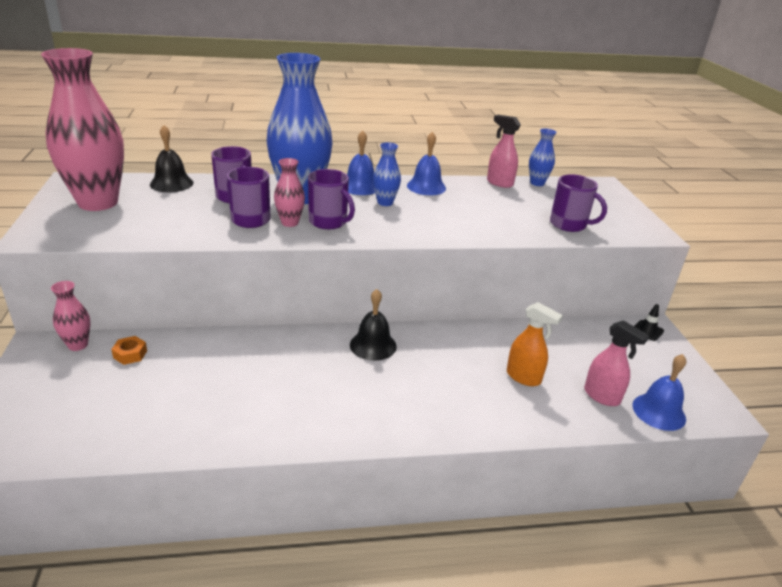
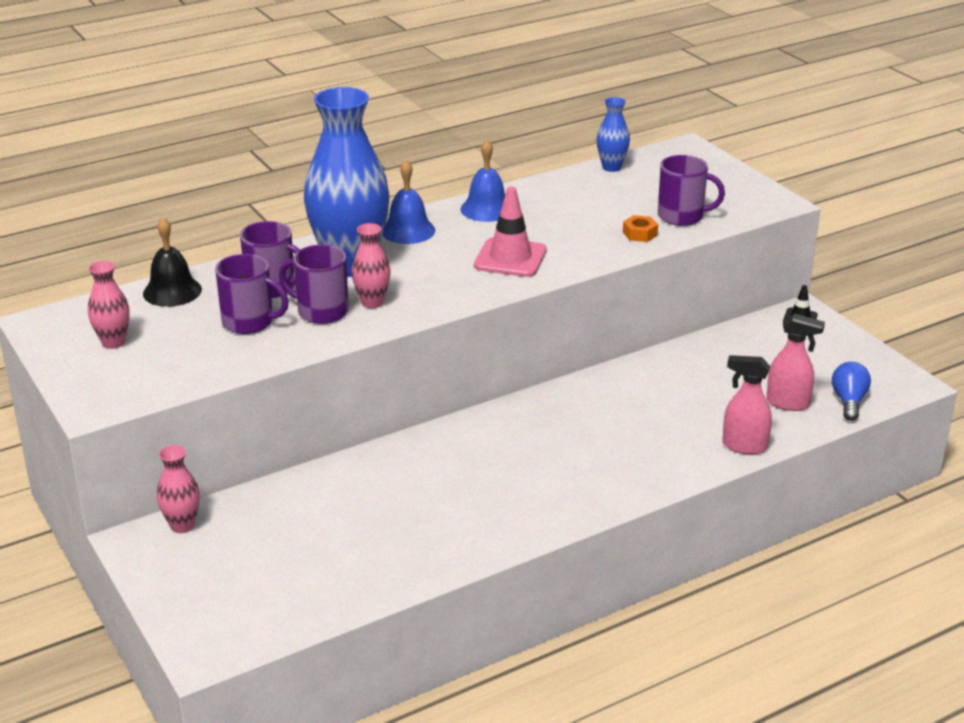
camera: 20 degrees left, 0 degrees up
(98, 202) = (113, 342): pink vase -> pink vase, size x0.45
(130, 354) = (255, 516): orange nut -> orange nut (640, 234)
(329, 222) = (415, 289): purple mug -> purple mug (249, 322)
(373, 345) = (519, 423): black bell -> none
(385, 202) = (457, 245): blue vase -> none
(415, 220) = (510, 258): none -> pink traffic cone
(499, 183) = (568, 179): pink spray bottle -> pink spray bottle (744, 446)
(524, 377) = (700, 408): orange spray bottle -> none
(659, 411) = (849, 401): blue bell -> blue light bulb

